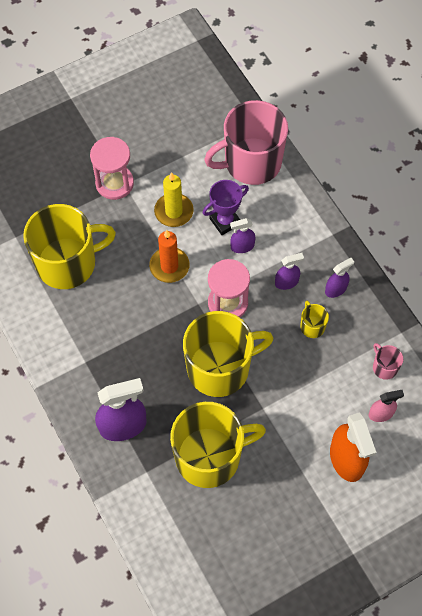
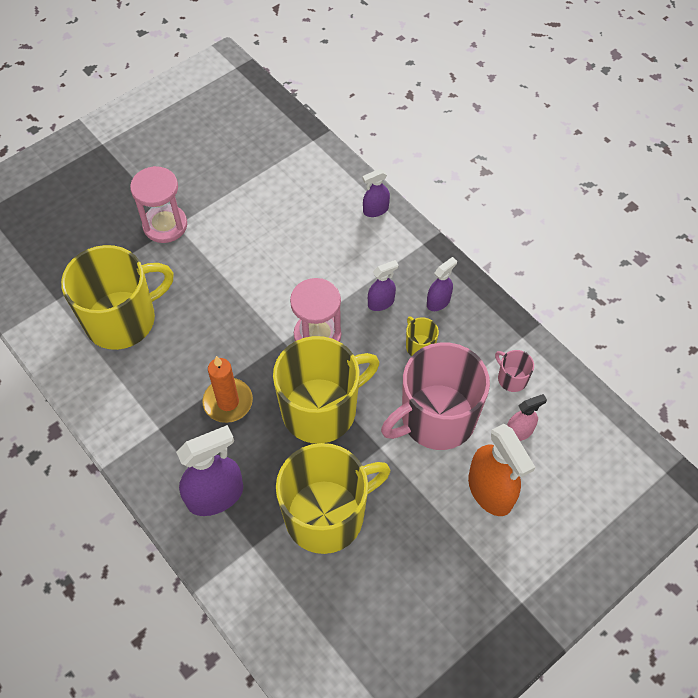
camera: 10 degrees left, 5 degrees down
(169, 266) = (242, 305): orange candle -> orange candle (228, 402)
(174, 211) = (238, 245): yellow candle -> none
(225, 221) = (298, 247): purple trophy -> none
(242, 246) = (323, 271): purple spray bottle -> purple spray bottle (375, 210)
(251, 162) = (317, 182): pink mug -> pink mug (436, 418)

